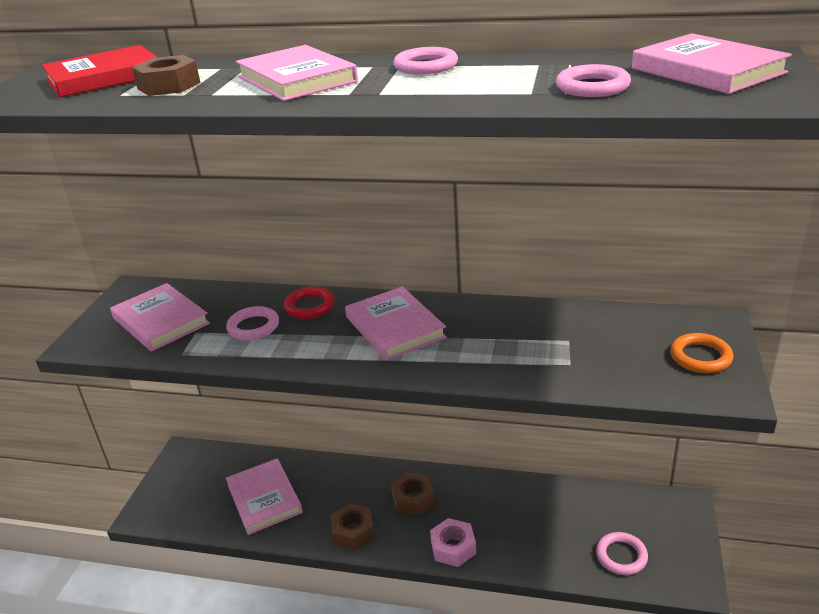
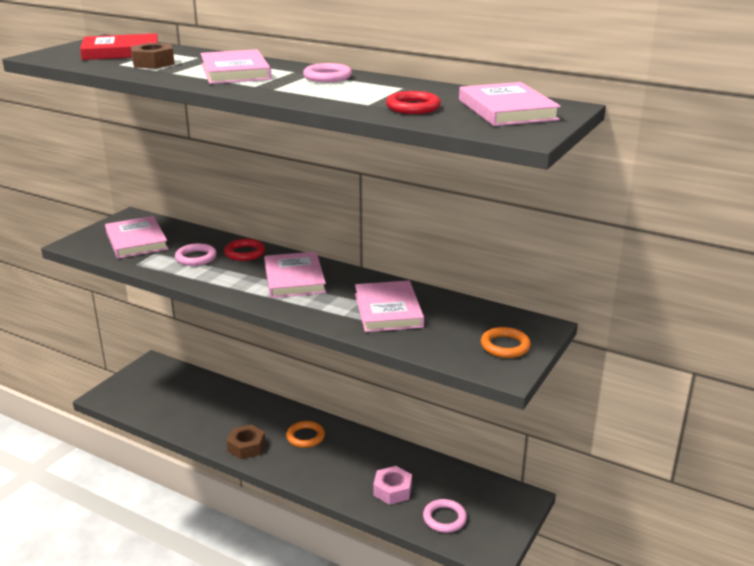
camera: 15 degrees right, 5 degrees down
(264, 499) = (194, 408): pink book -> pink book (388, 310)
(413, 499) = (305, 437): brown nut -> orange ring
(453, 547) = (315, 477): pink nut -> pink nut (392, 490)
(592, 87) = (413, 107): pink ring -> red ring

